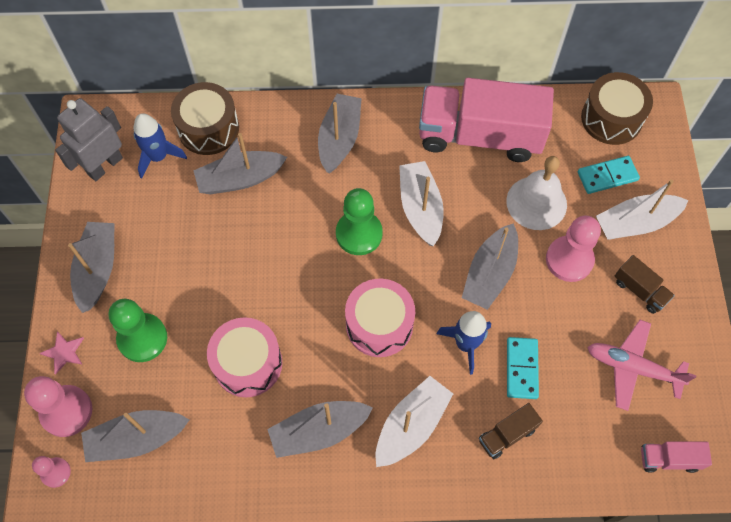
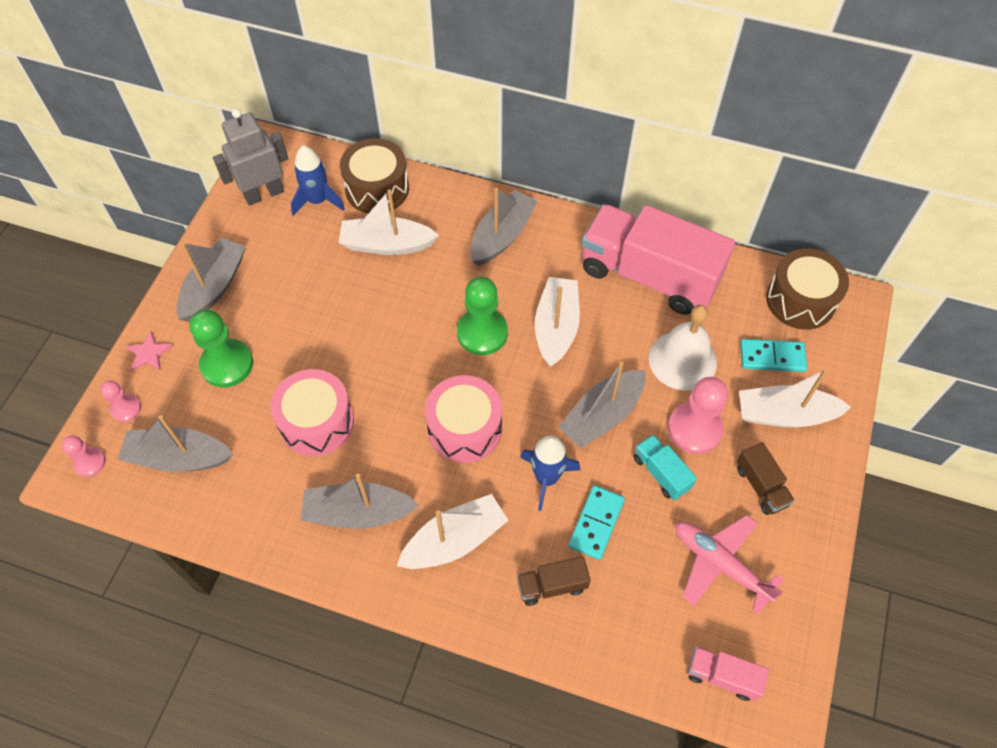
camera: 20 degrees right, 5 degrees down
(66, 411) = (126, 409): pink pawn -> pink pawn, size x0.56
(240, 179) = (387, 244): grey boat -> white boat
(557, 307) = (661, 473): none -> turquoise truck

